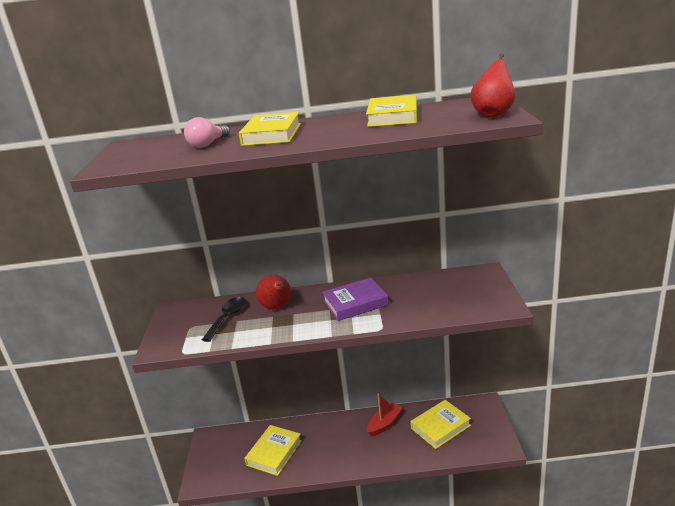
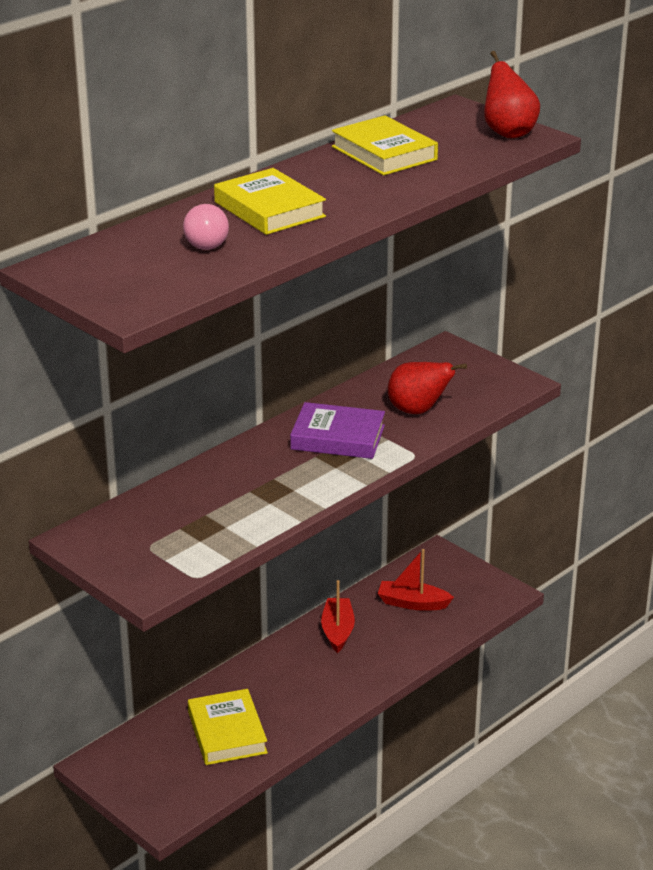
camera: 45 degrees left, 5 degrees up
(228, 318) = (186, 516): black spoon -> none
(277, 307) = (237, 479): red pear -> red pear (418, 411)
(355, 303) = (338, 437): purple book -> purple book turned 75 degrees clockwise
(440, 427) = (412, 603): yellow book -> red boat

